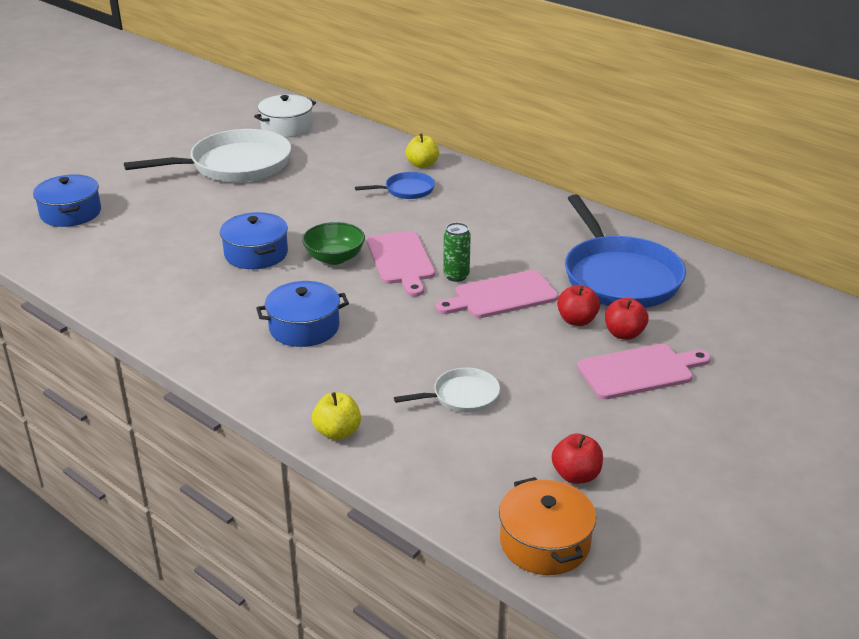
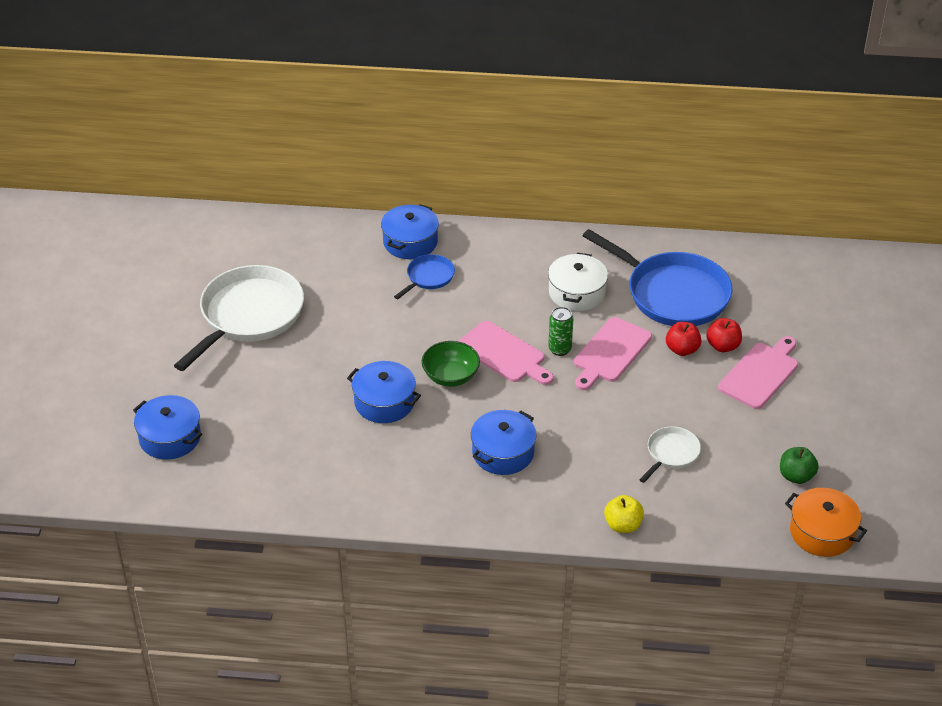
camera: 35 degrees left, 10 degrees up
(286, 127) = (240, 248): white pot -> white pot (576, 293)
(422, 165) = (410, 242): yellow apple -> blue pot
(576, 475) = (796, 476): red apple -> green apple

